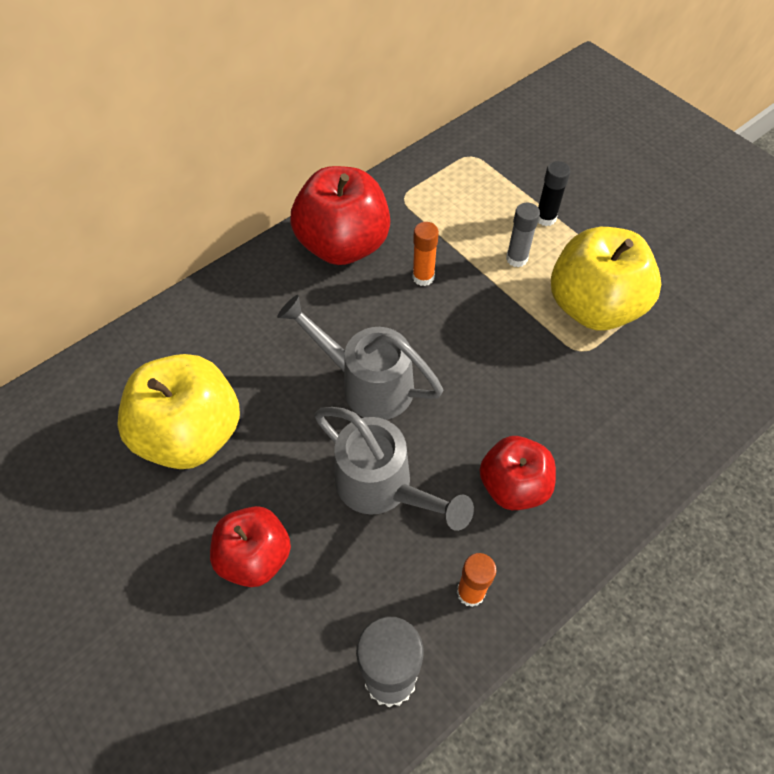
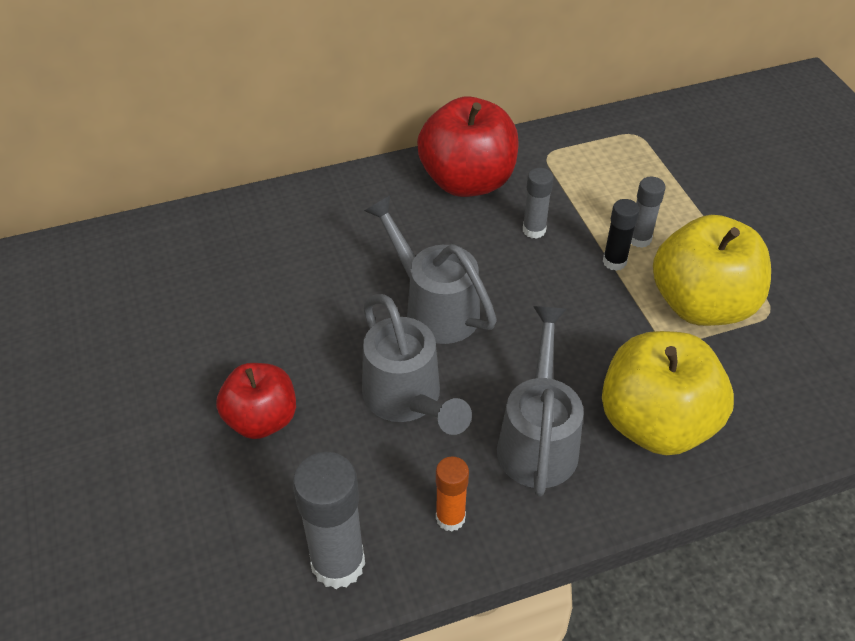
camera: 20 degrees right, 10 degrees down
(191, 433) = (251, 301): yellow apple -> yellow apple (656, 423)
(423, 277) = (534, 230): orange glue stick -> grey glue stick
(513, 485) = (538, 439): red apple -> grey watering can
(545, 218) = (688, 210): black glue stick -> black glue stick (614, 261)

